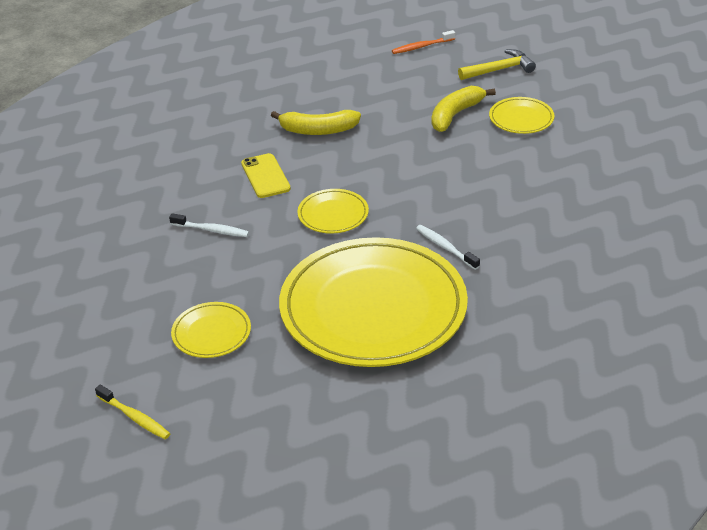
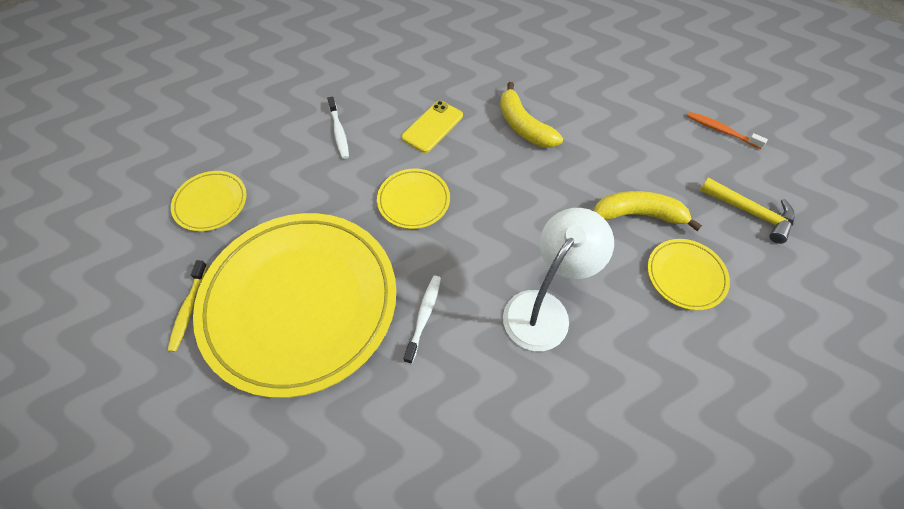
camera: 55 degrees right, 20 degrees up
(135, 417) = (92, 210): yellow toothbrush -> yellow toothbrush (188, 309)
(490, 189) = (543, 309): none -> white lamp

